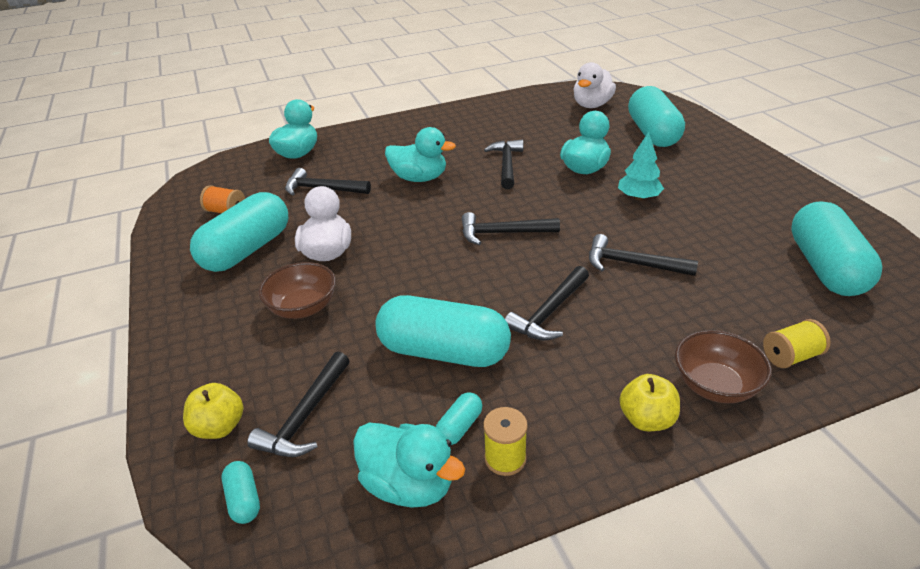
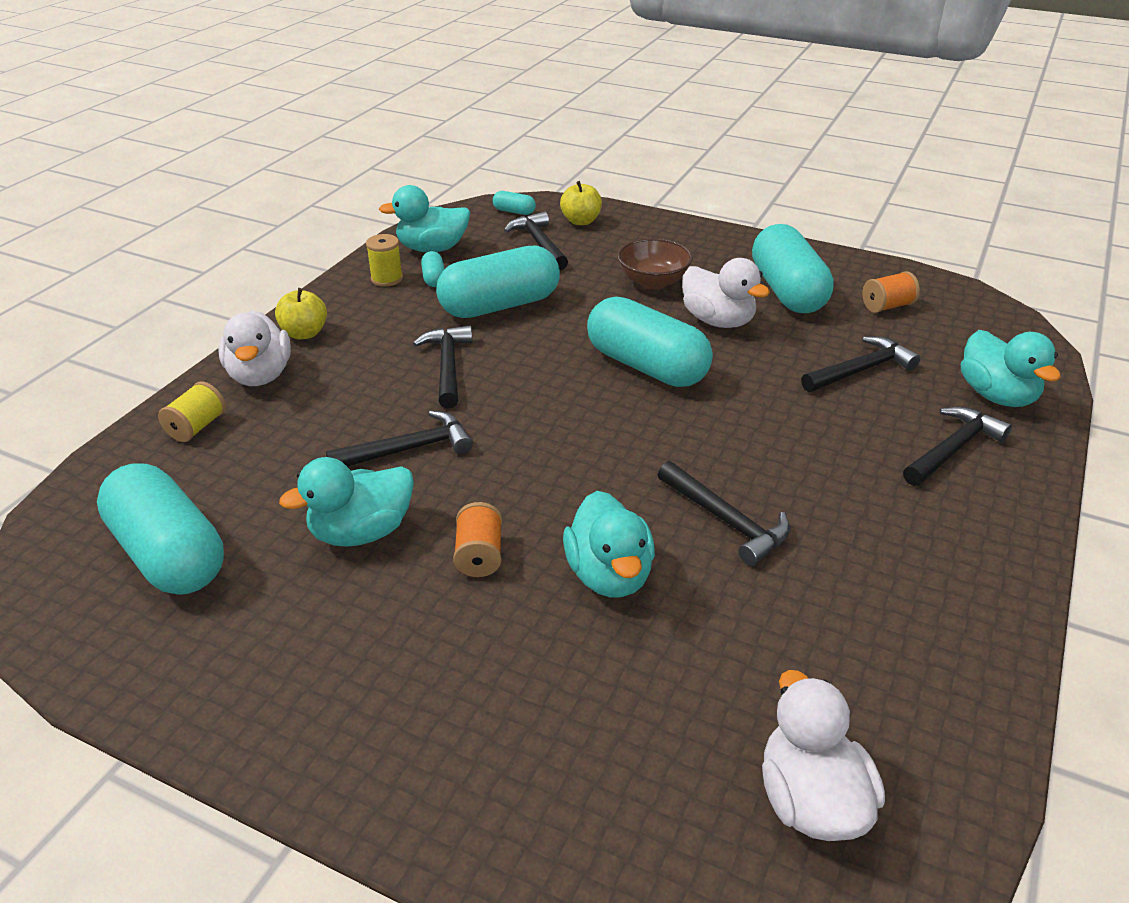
camera: 135 degrees right, 0 degrees up
(419, 178) = (792, 438): turquoise duck -> turquoise duck (361, 532)
(502, 233) = (587, 417): black hammer -> black hammer (953, 449)
(638, 197) = (479, 556): turquoise tree -> orange spool
(652, 133) = (590, 755): turquoise capsule -> turquoise capsule (646, 366)
(715, 385) = (260, 375): brown bowl -> white duck

